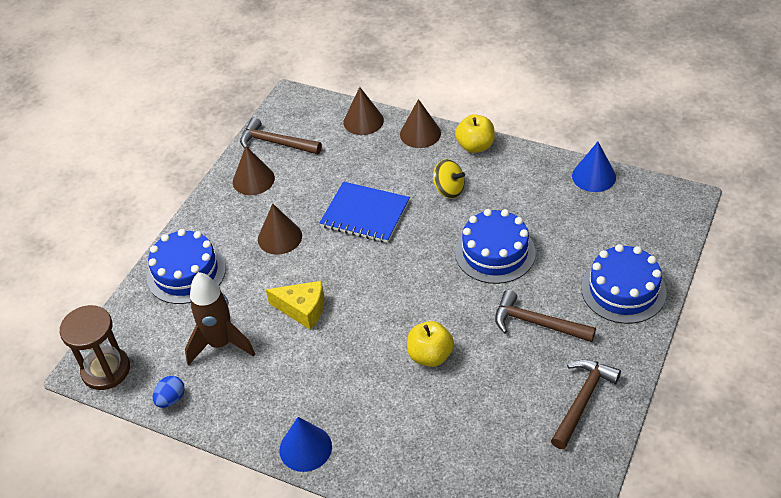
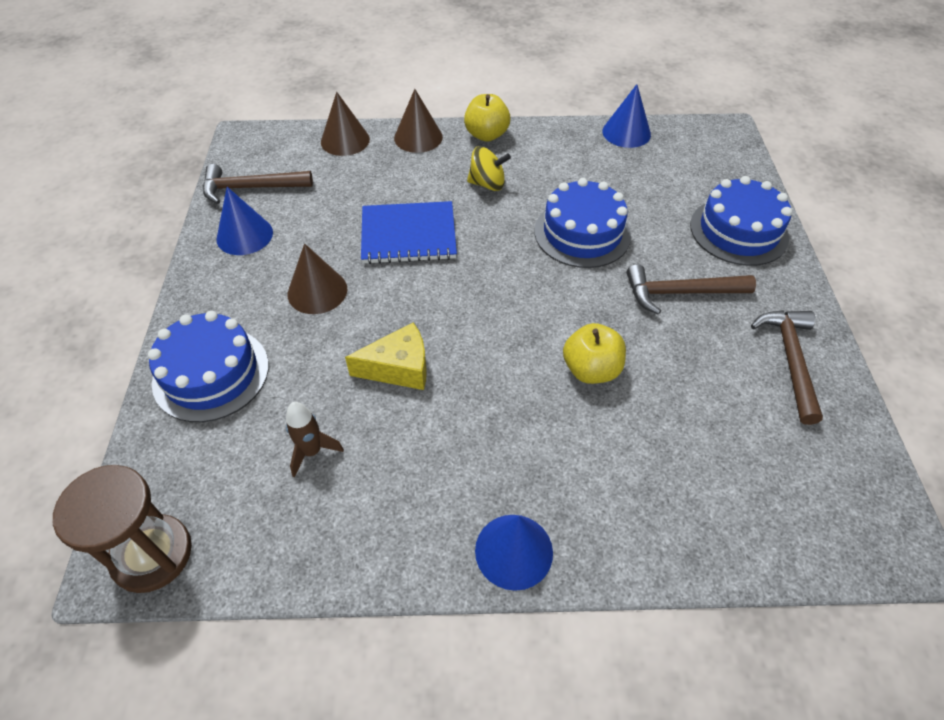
camera: 30 degrees left, 5 degrees up
(171, 399) = (279, 559): blue egg -> none
(221, 344) = (312, 451): brown rocket -> brown rocket, size x0.56
(253, 180) = (244, 235): brown cone -> blue cone

